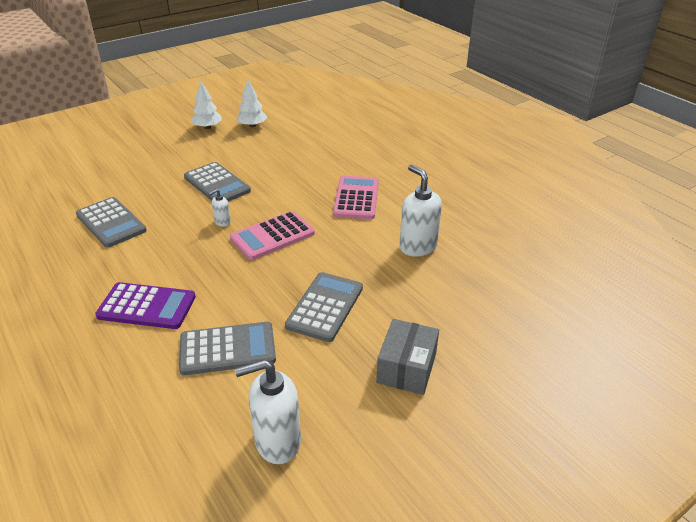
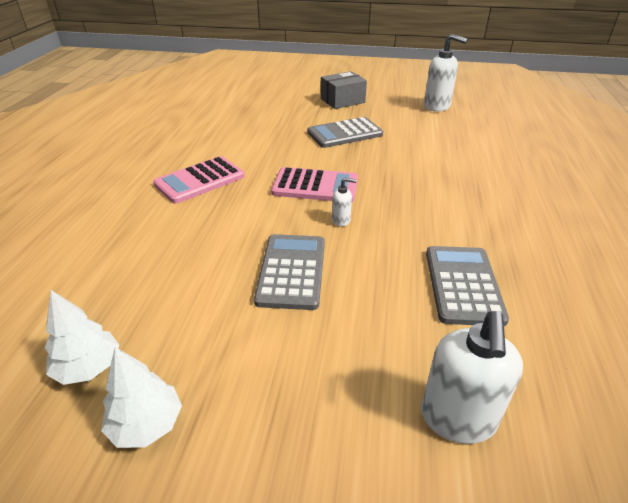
camera: 135 degrees left, 0 degrees up
(147, 306) = (469, 184): purple calculator -> none
(227, 349) = (429, 141): grey calculator -> none
(417, 246) = (233, 133): white soap dispenser -> white soap dispenser (457, 419)

